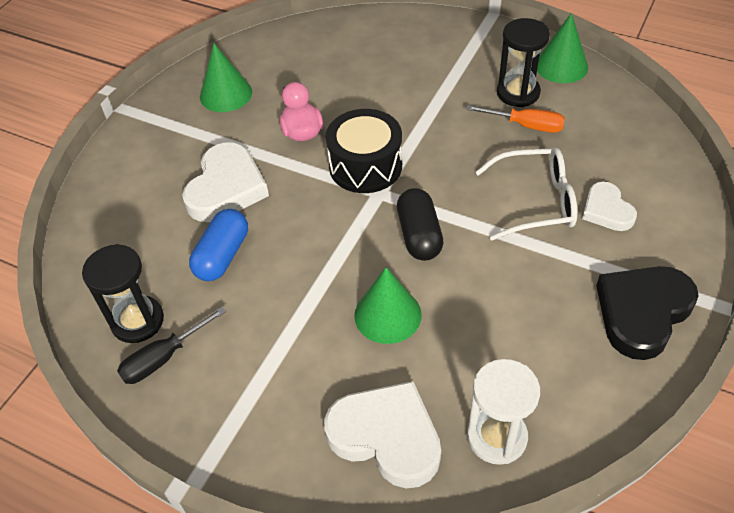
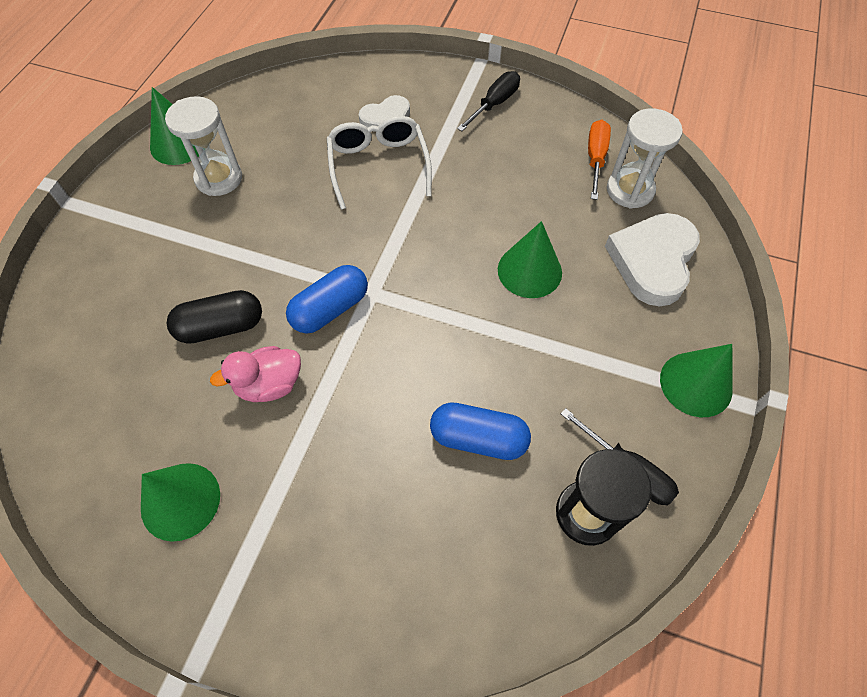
camera: 100 degrees left, 10 degrees up
(226, 188) = (369, 458): white heart -> none
(228, 439) = (696, 384): none -> green cone
(365, 166) = (330, 309): black drum -> blue capsule
(419, 235) = (428, 252): black capsule -> black capsule (221, 327)
(518, 93) = (219, 178): black hourglass -> white hourglass
(525, 125) = (271, 172): orange screwdriver -> orange screwdriver (595, 159)
(642, 312) = (494, 104): black heart -> black screwdriver

